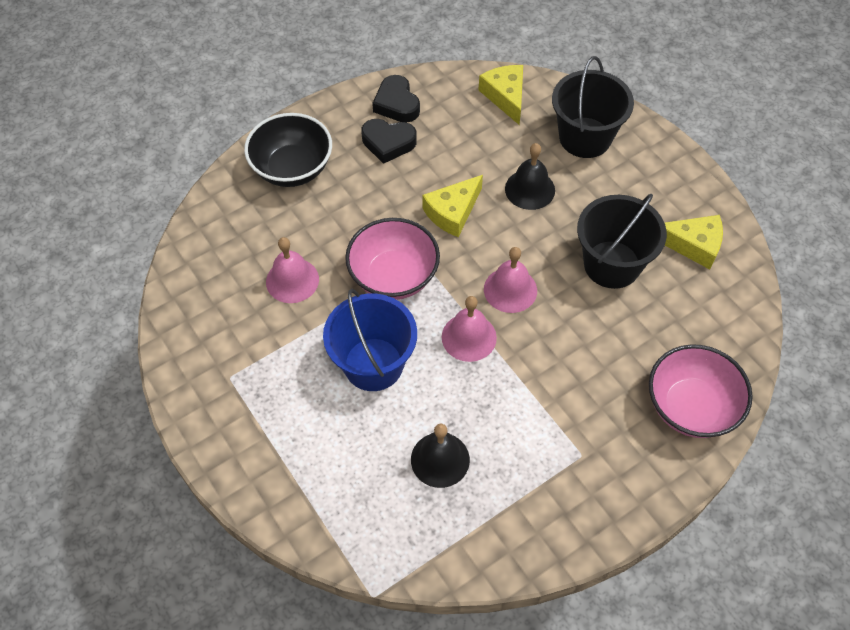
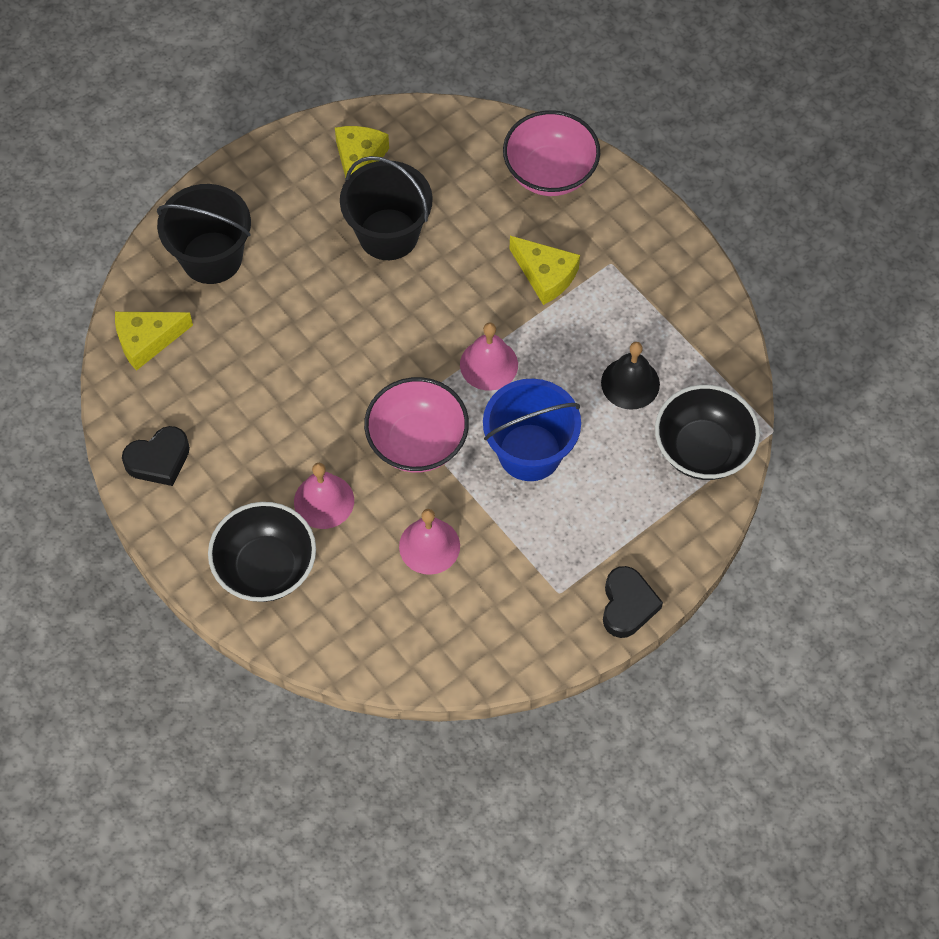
camera: 95 degrees left, 5 degrees up
(359, 521) = (702, 449): none -> black bowl
(388, 143) = (223, 464): black heart -> black heart (627, 605)
(453, 212) = (325, 388): yellow cheese -> yellow cheese (545, 275)
(510, 290) = (427, 328): pink bell -> pink bell (324, 501)
(530, 189) = (289, 312): black bell -> none

